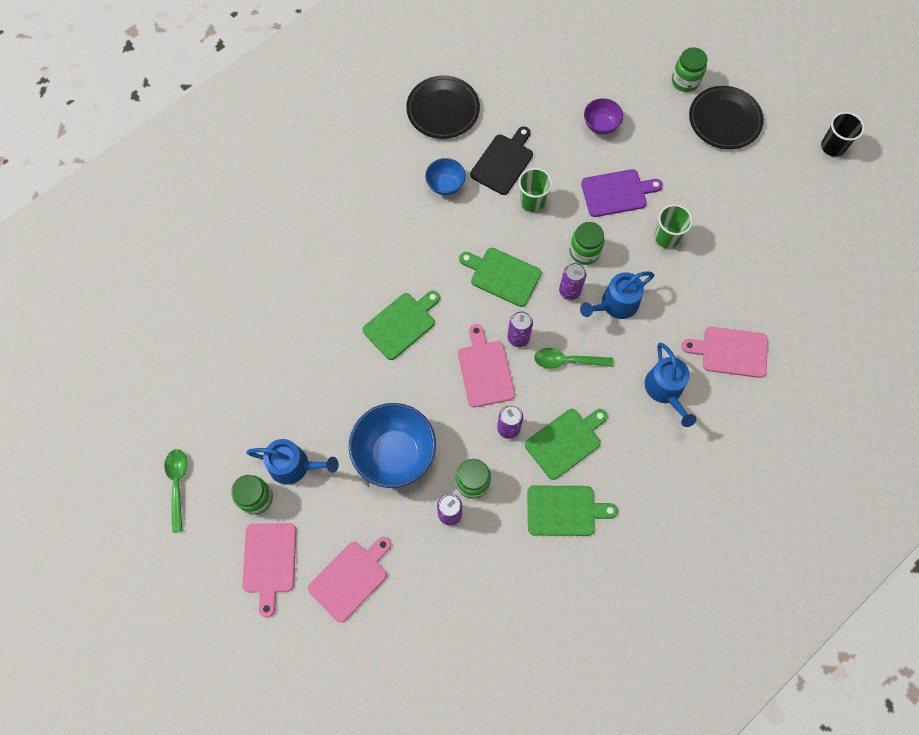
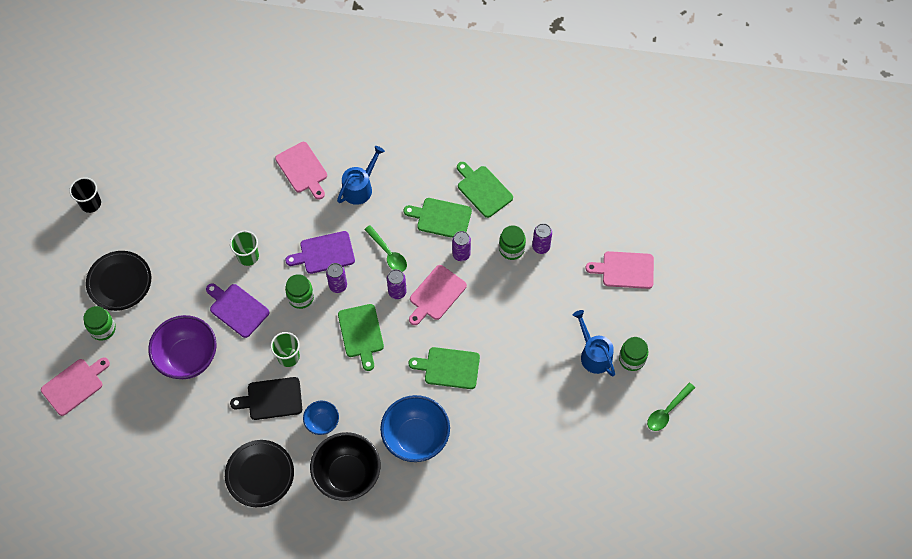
camera: 130 degrees left, 5 degrees down
(269, 562) = (658, 320): pink cutting board -> pink cutting board (74, 385)
(381, 171) = (347, 475): none -> black bowl
(395, 454) = (534, 304): blue bowl -> blue bowl (416, 438)
(600, 125) = (188, 357): purple bowl -> purple bowl, size x1.91
(615, 304) = (324, 253): blue watering can -> purple cutting board

